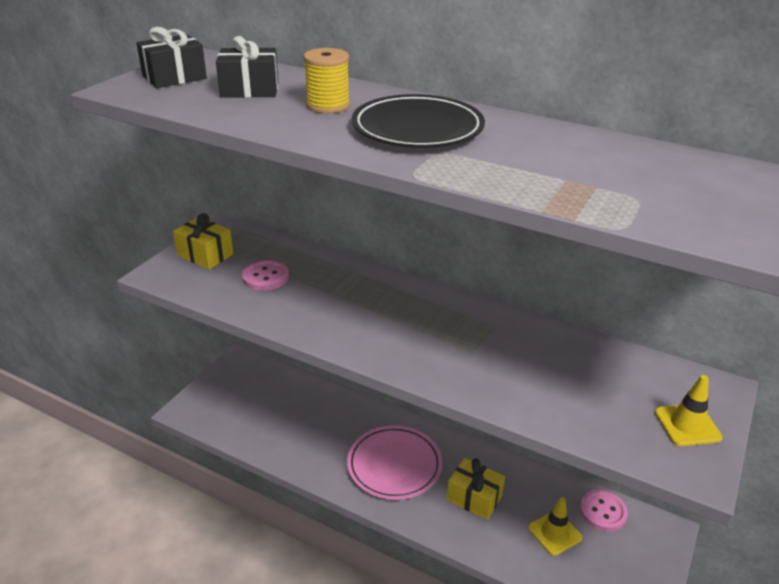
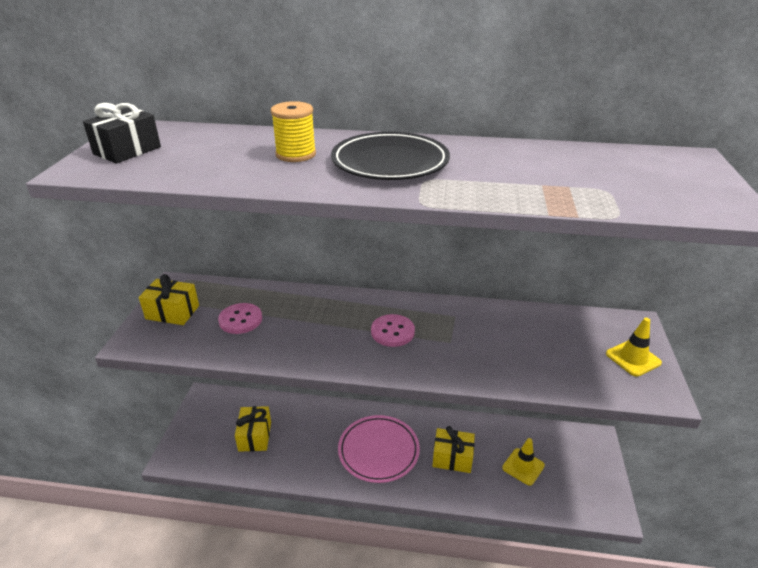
camera: 20 degrees left, 0 degrees up
(250, 90) = (211, 151): black gift -> none
(272, 413) = (255, 436): none -> yellow gift
(602, 511) = (548, 438): pink button -> pink button (392, 332)

